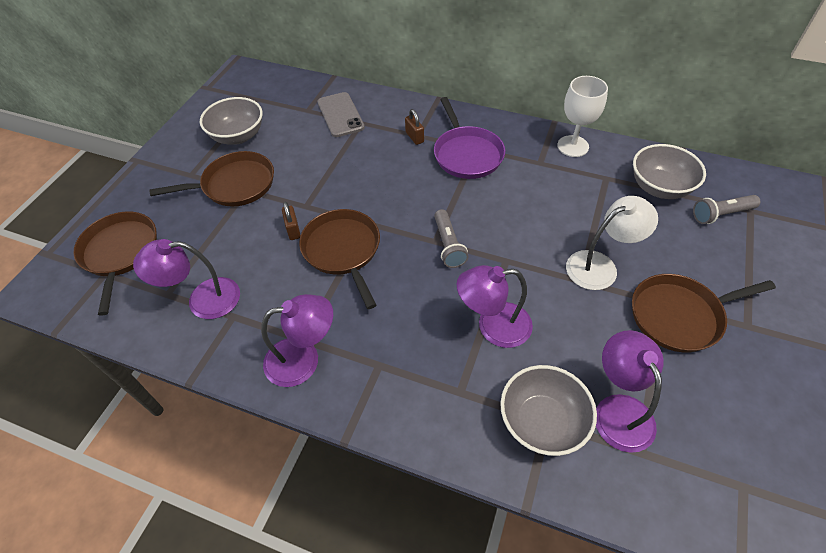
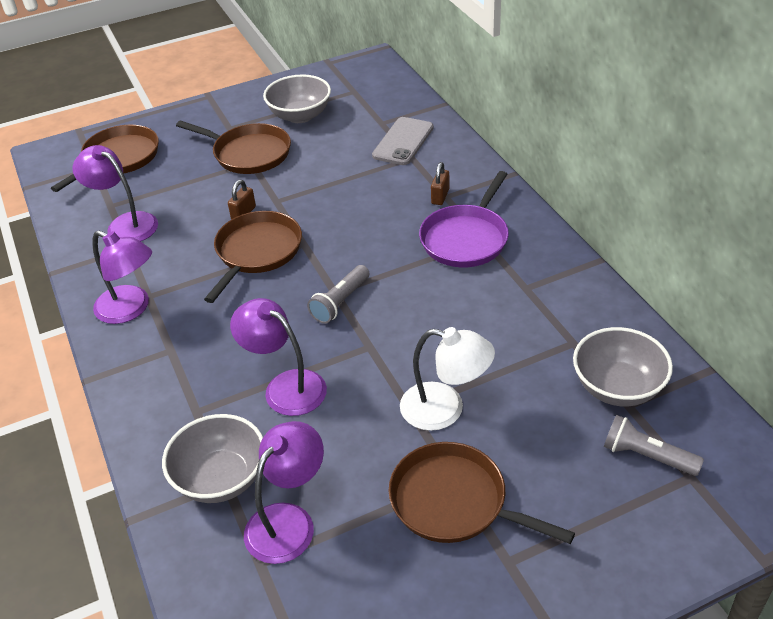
camera: 45 degrees right, 10 degrees down
(573, 146) = (583, 293): white goblet -> none

